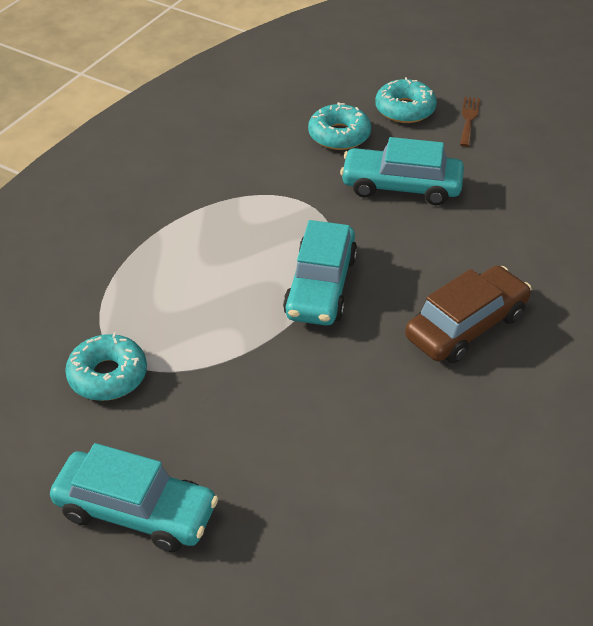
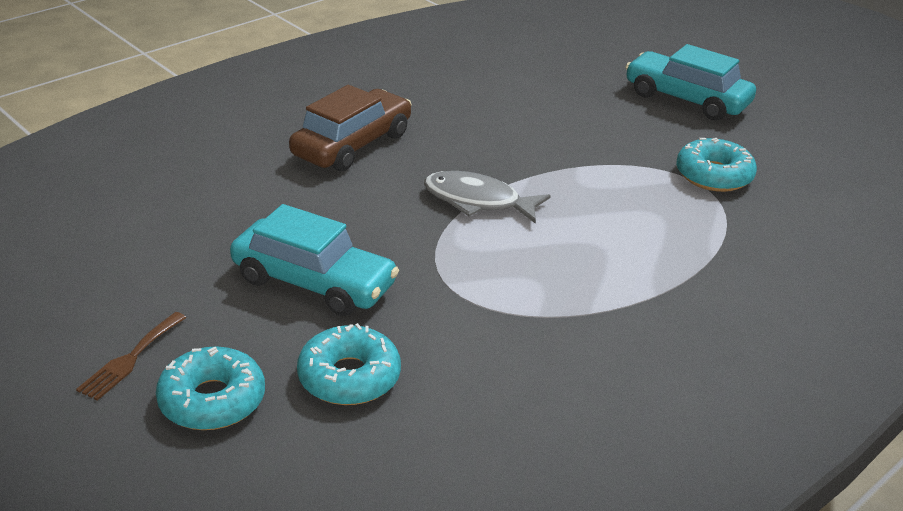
camera: 165 degrees left, 10 degrees down
(320, 286) = (477, 201): turquoise car -> grey fish
(466, 326) = (352, 145): brown car -> brown car turned 150 degrees clockwise

